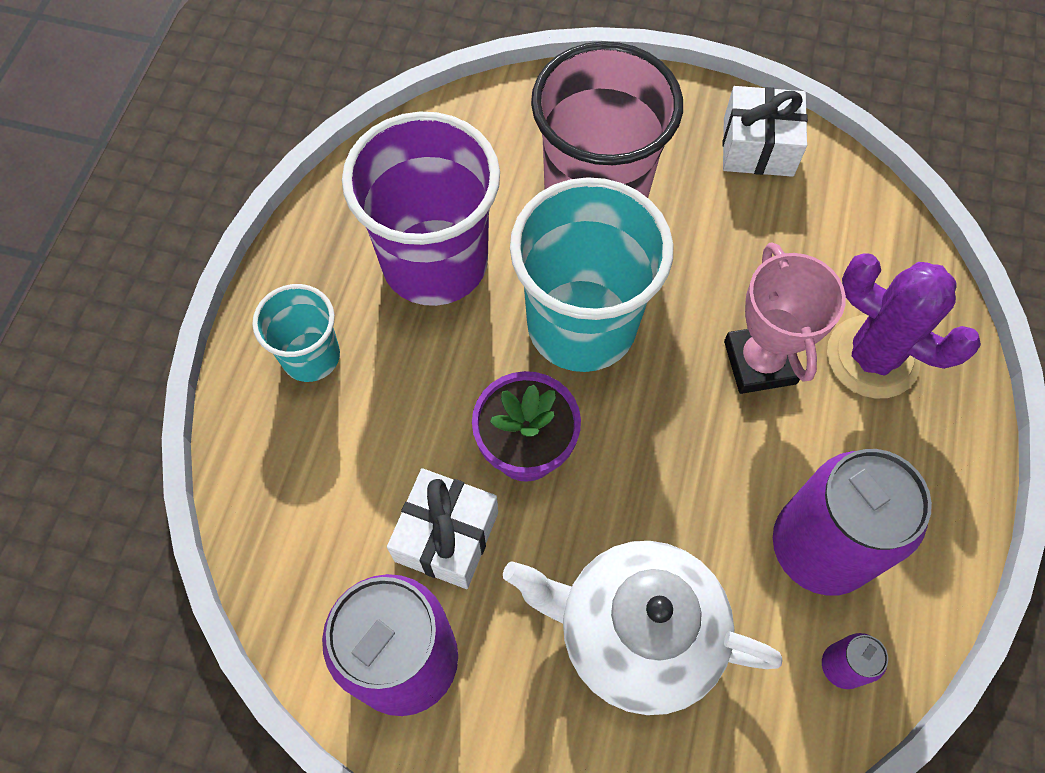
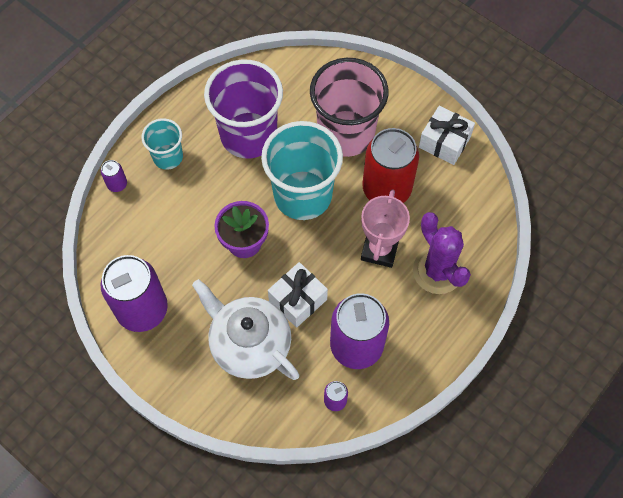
camera: 25 degrees right, 0 degrees up
(241, 444) = (117, 184): none -> purple can
(447, 536) = (188, 265): white gift -> white gift (298, 300)
(712, 258) = (386, 189): none -> red can

